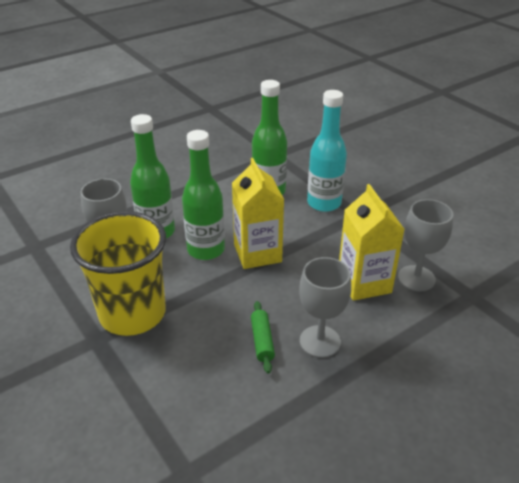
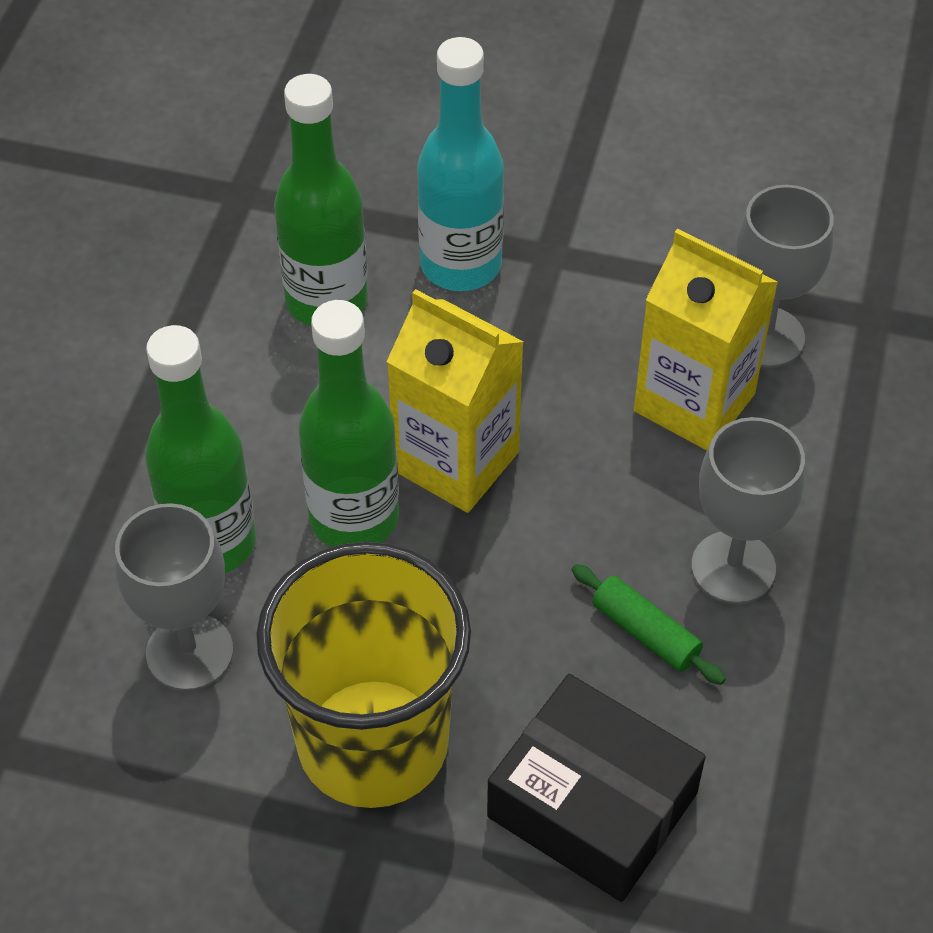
camera: 40 degrees left, 15 degrees up
(177, 382) = (592, 805): none -> black box

